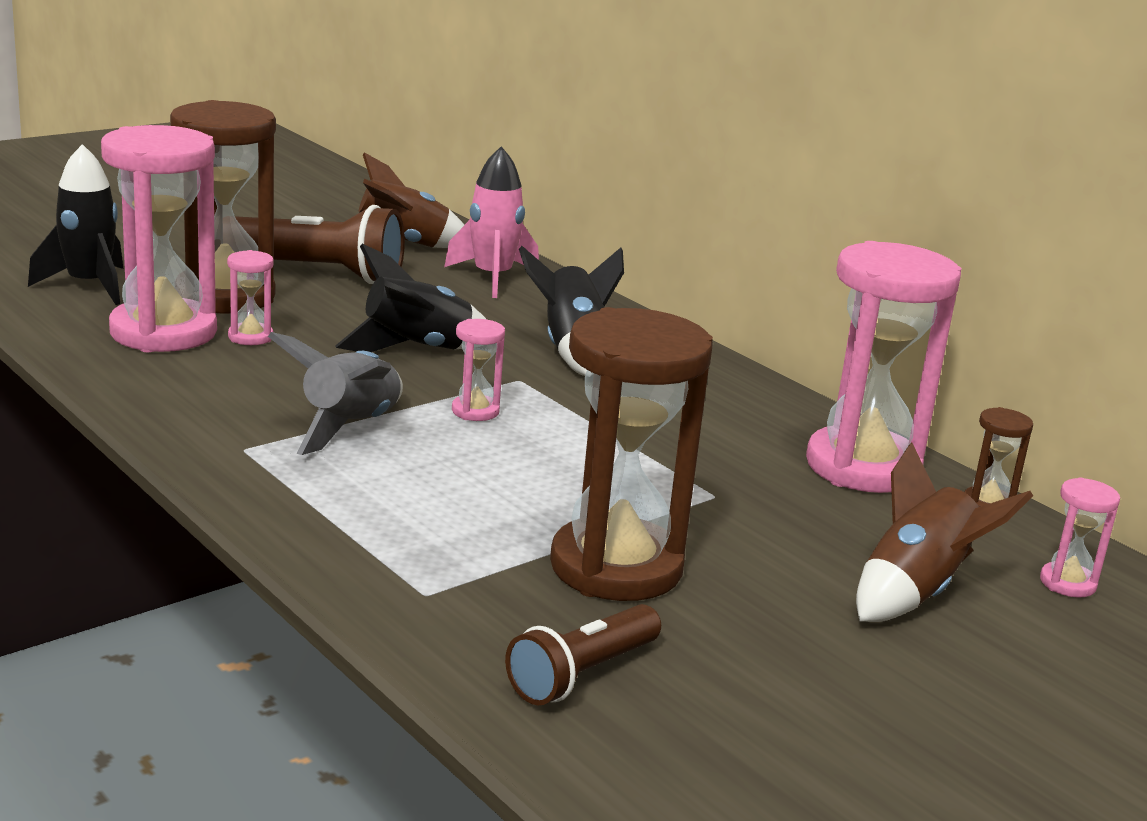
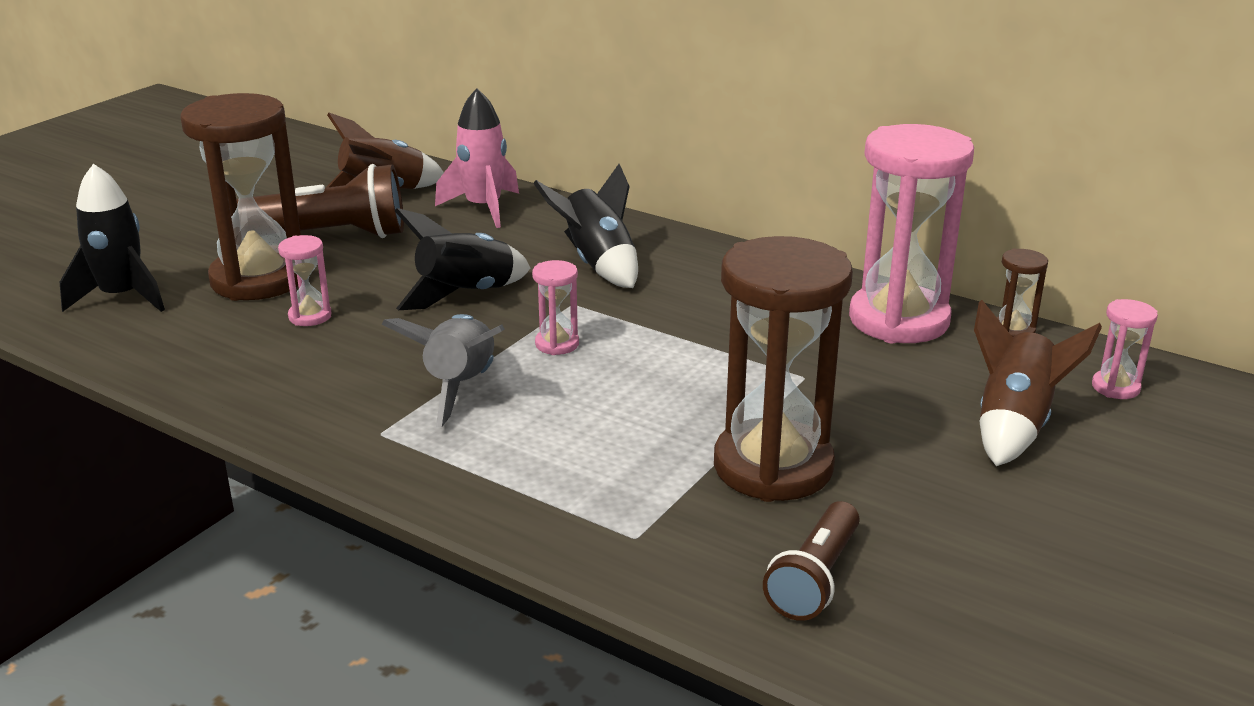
camera: 15 degrees left, 5 degrees up
(163, 332) = (226, 330): pink hourglass -> none

